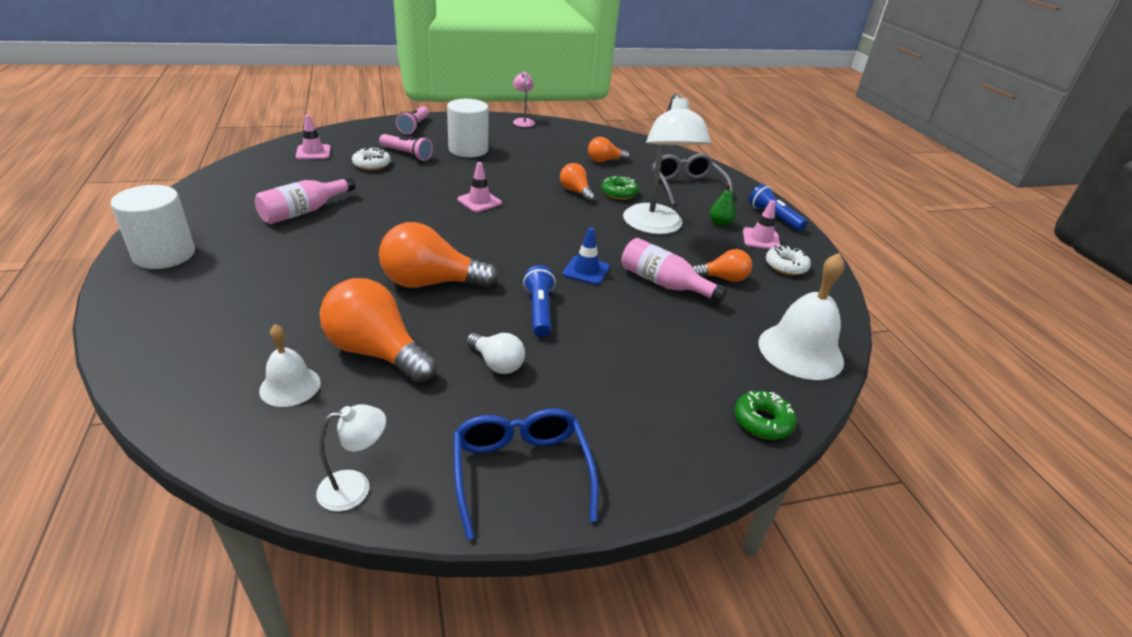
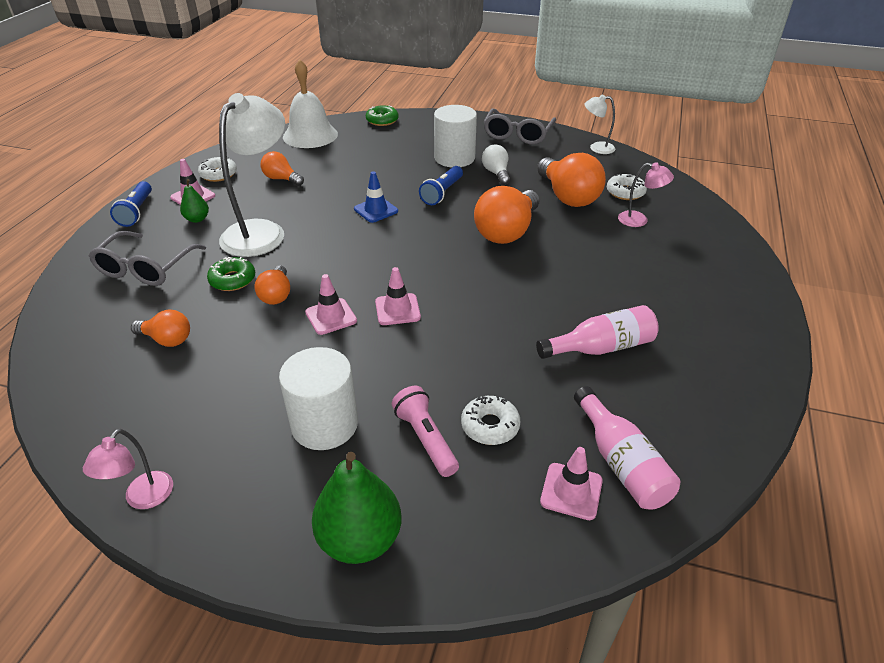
camera: 145 degrees left, 5 degrees up
(164, 255) = (741, 321): white cylinder -> white cylinder (454, 158)
(268, 341) = (639, 220): none -> pink lamp
(290, 386) = (625, 192): white bell -> white donut
(414, 127) = (360, 539): pink flashlight -> green pear
(431, 283) = (507, 232): orange light bulb -> orange light bulb turned 90 degrees clockwise
(521, 473) = (517, 134): blue glasses -> grey glasses
(522, 189) = (331, 316): none -> pink traffic cone
(664, 284) = (330, 186): pink bottle -> pink bottle (621, 462)

